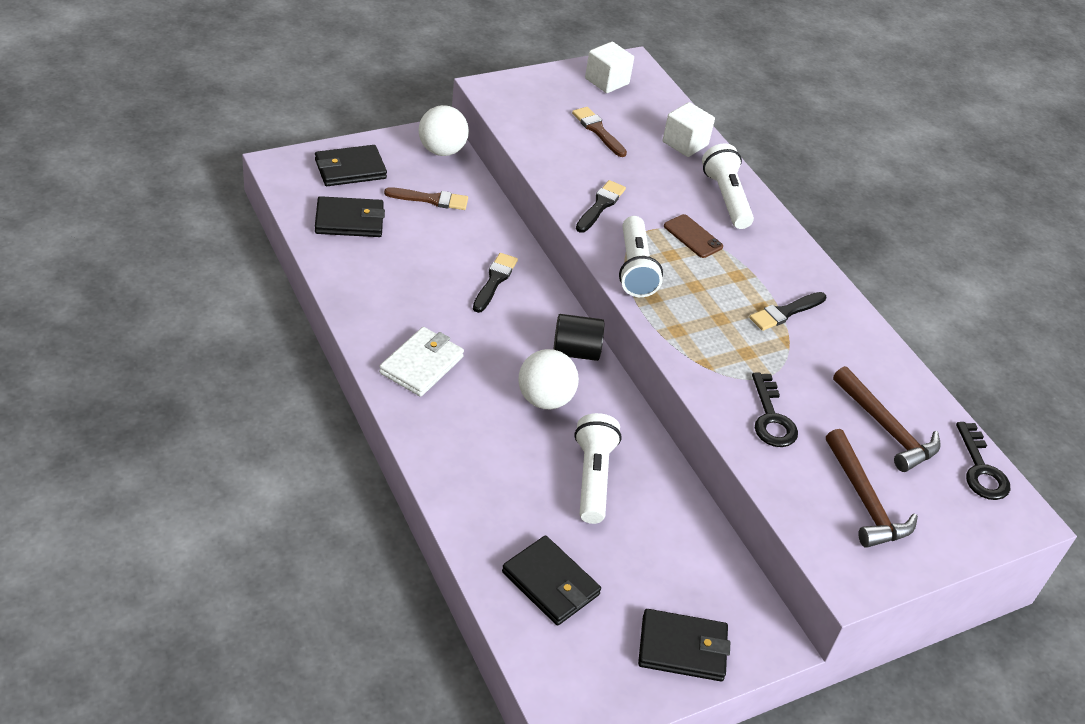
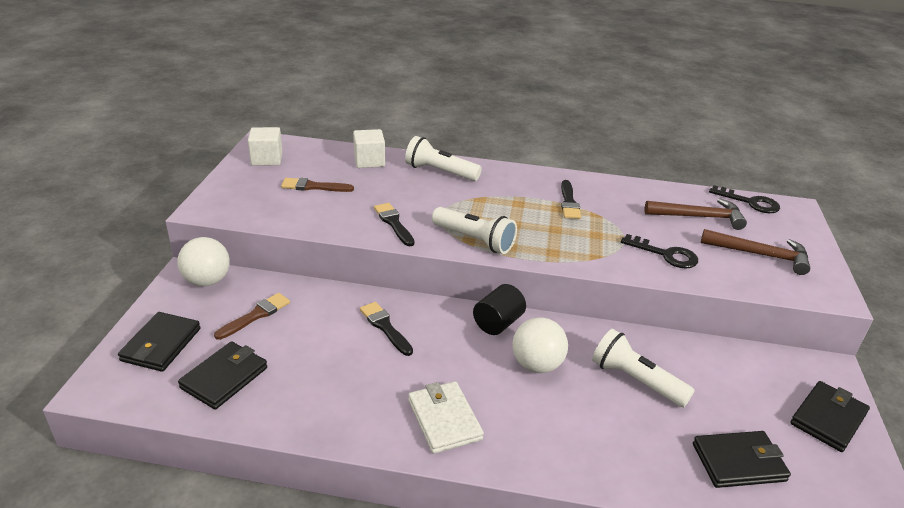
camera: 50 degrees left, 10 degrees down
(693, 236) = (464, 201): brown phone -> none

